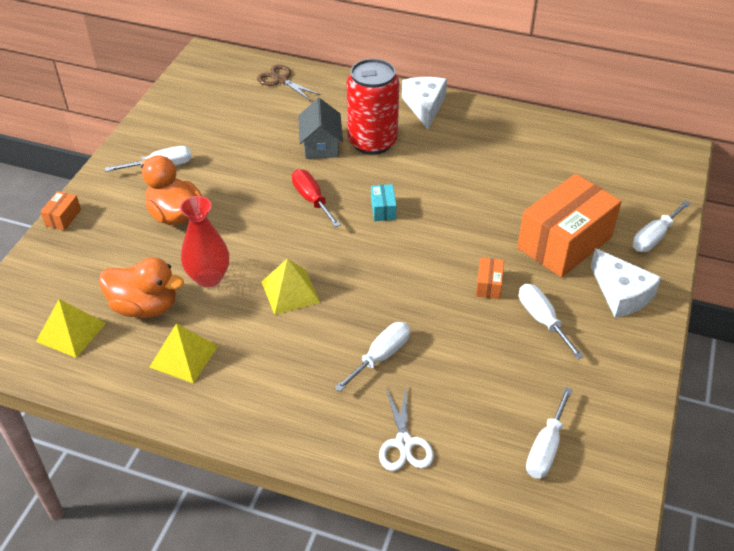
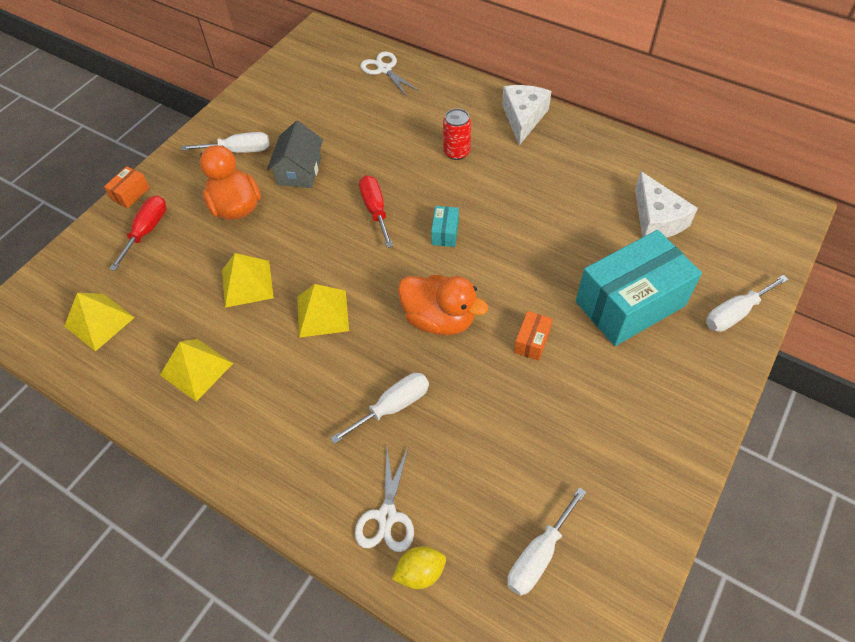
camera: 15 degrees right, 10 degrees up
(91, 247) = (147, 231): none -> red screwdriver
(145, 307) = (176, 306): orange duck -> orange duck (439, 319)
(209, 277) = (247, 283): red vase -> yellow pyramid
(281, 80) = (384, 69): brown scissors -> white scissors
(321, 145) = (403, 149): grey house -> grey house (299, 171)
(372, 142) = (456, 152): red can -> red can, size x0.52
(448, 480) = (420, 572): none -> yellow lemon
(542, 320) = (579, 394): white screwdriver -> none
(564, 242) = (630, 303): orange box -> turquoise box
(621, 294) = (677, 378): white cheese -> white cheese (657, 219)

